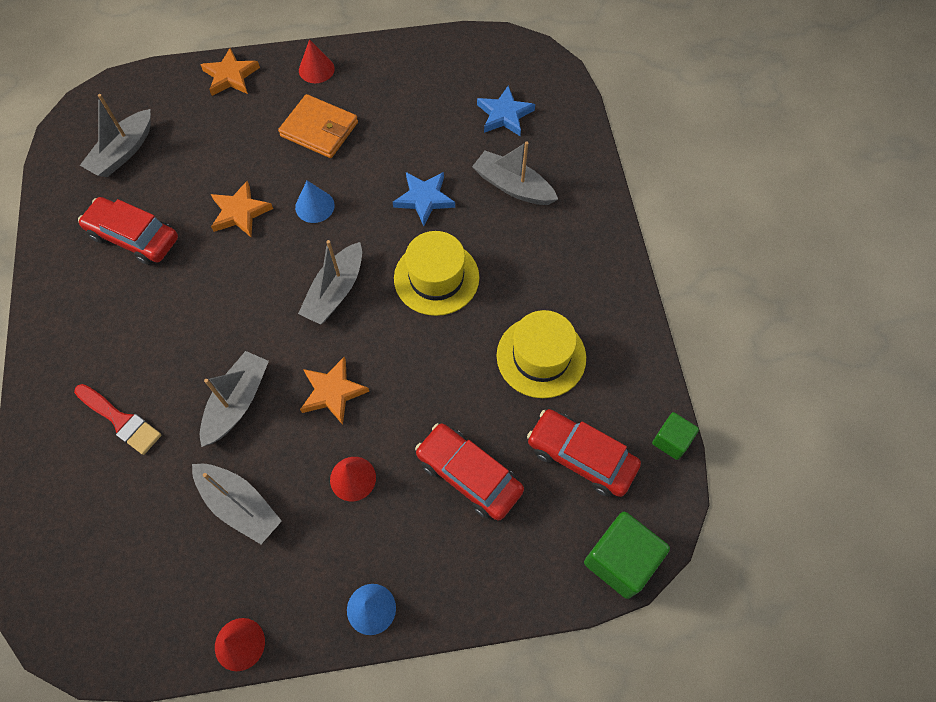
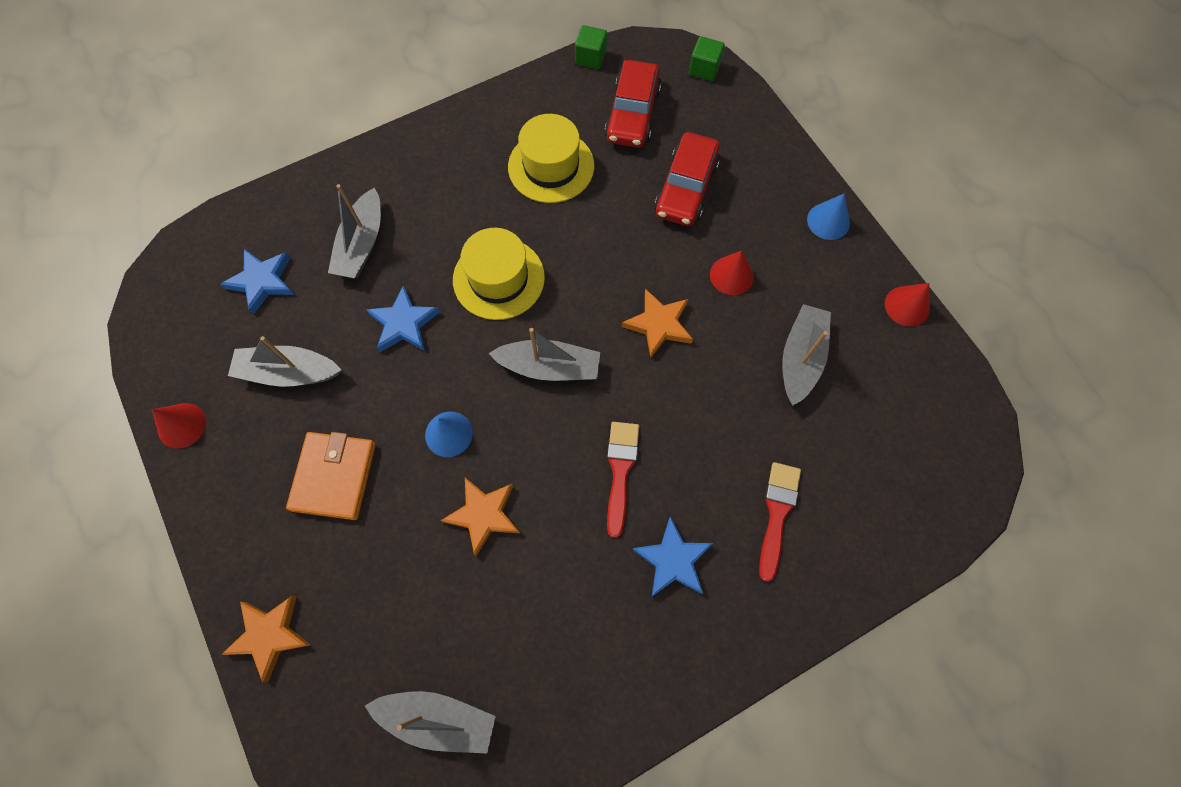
camera: 110 degrees left, 5 degrees up
(133, 327) = (673, 560): none -> blue star
(134, 237) = (560, 627): red car -> none
(221, 314) = (620, 471): none -> red brush
(237, 402) = (707, 407): grey boat -> grey boat (289, 372)
(316, 69) = (234, 523): red cone -> red cone (182, 425)
(620, 560) = (704, 69): green cube -> green cube, size x0.58

